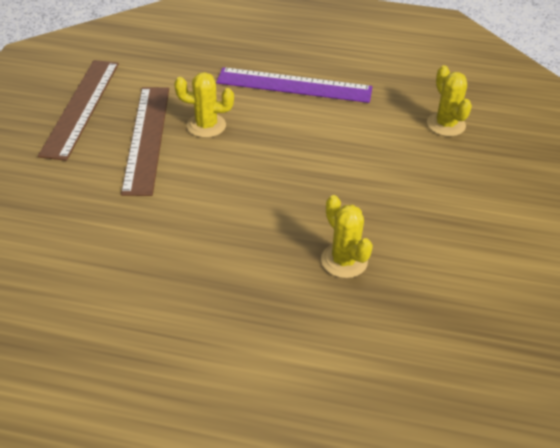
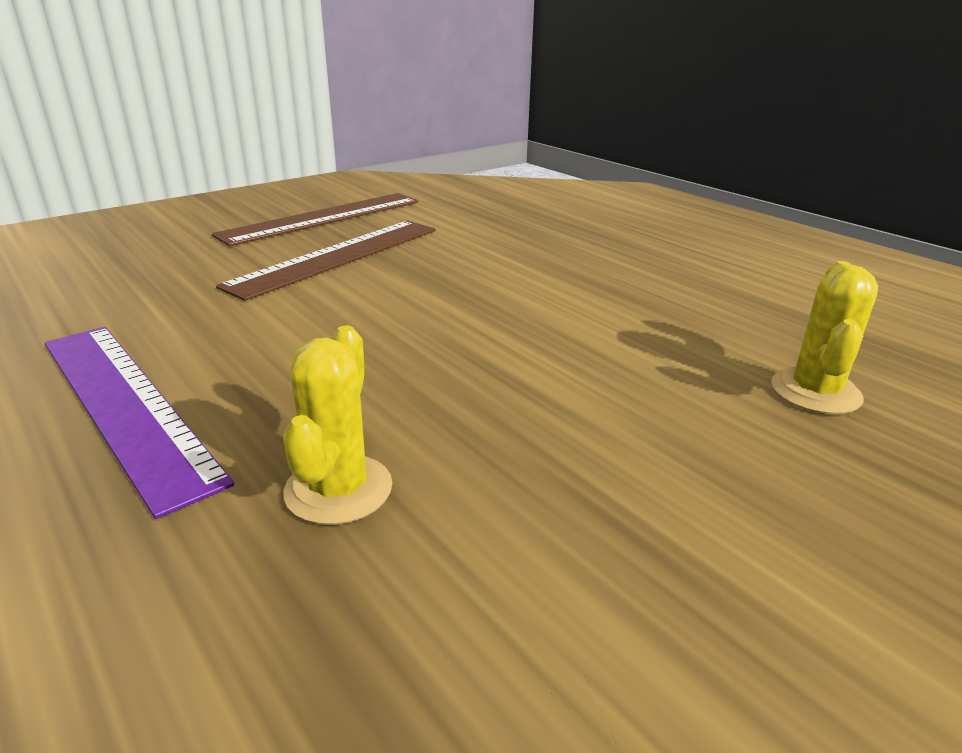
camera: 40 degrees right, 15 degrees down
(206, 125) = (421, 268): yellow cactus -> none
(294, 85) = (598, 271): purple ruler -> purple ruler (126, 405)

